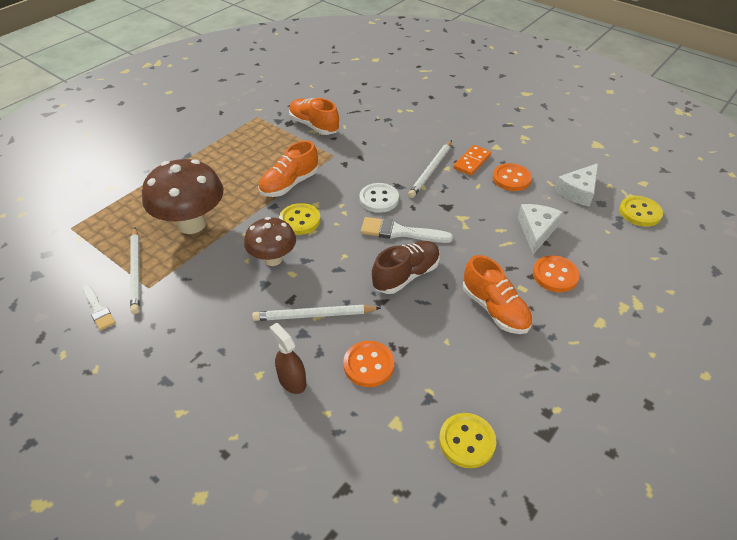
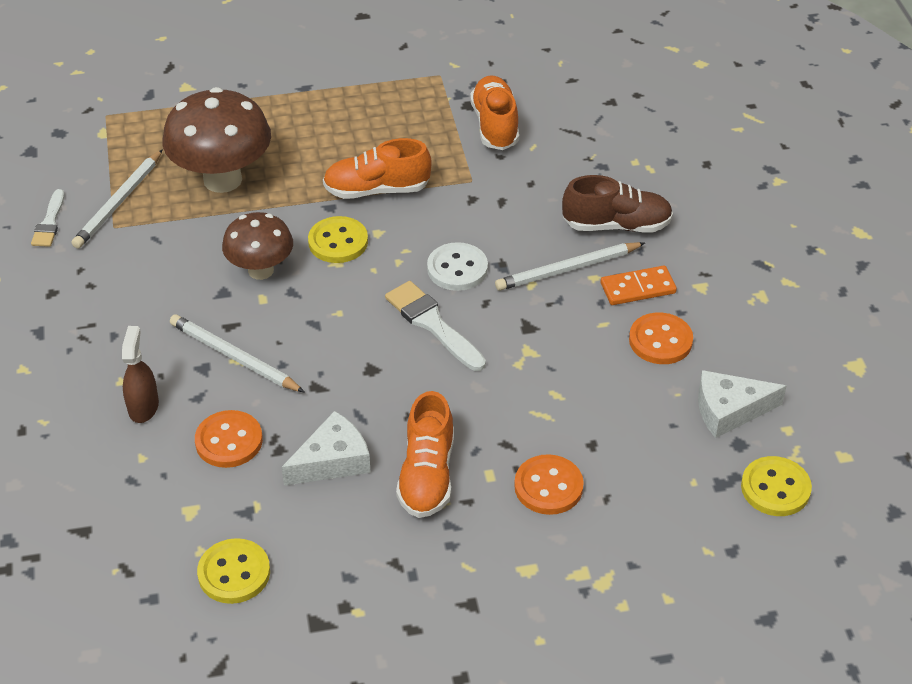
camera: 40 degrees right, 0 degrees up
(406, 275) = (377, 376): brown shoe -> brown shoe (616, 225)
(536, 231) = (599, 423): white cheese -> white cheese (332, 461)

